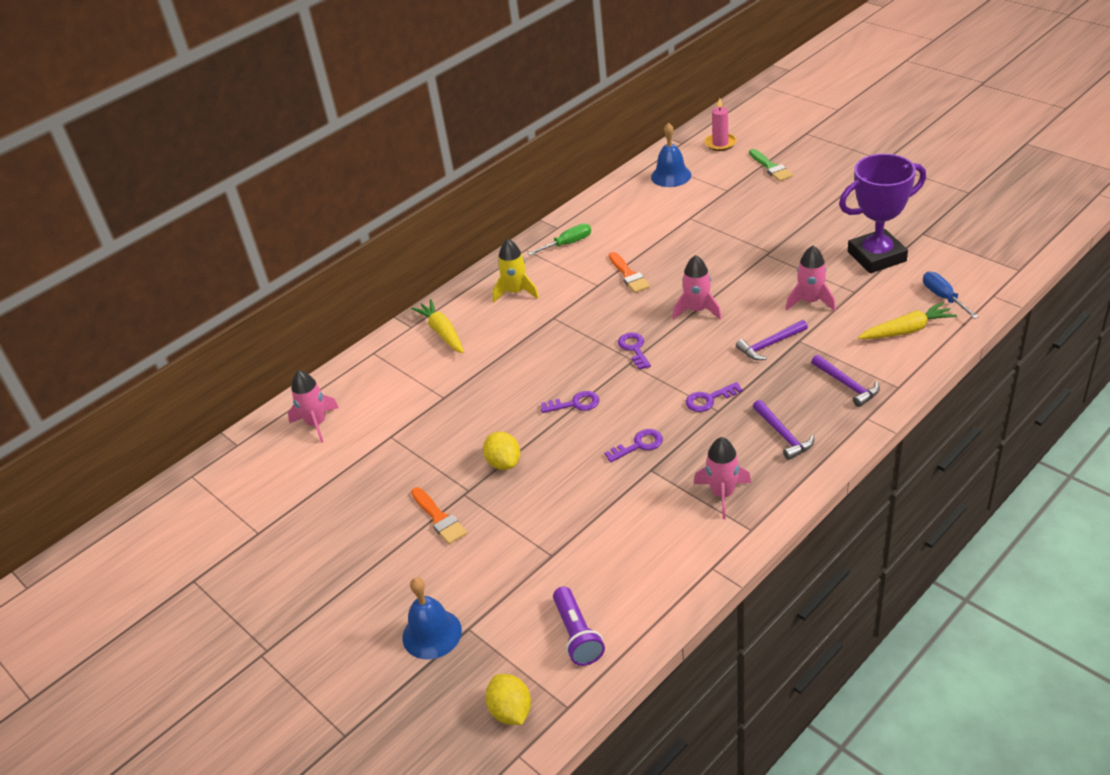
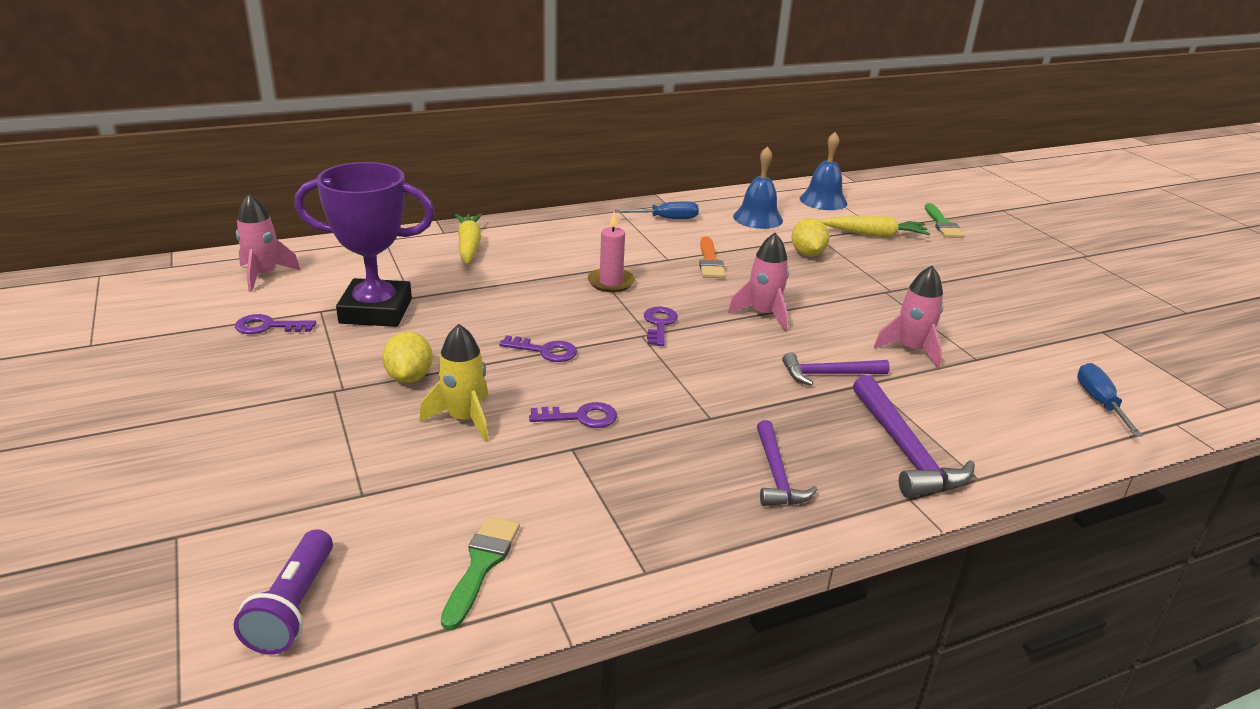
camera: 15 degrees right, 10 degrees down
(432, 634) = (129, 523): blue bell -> blue bell (758, 218)
(439, 518) = (281, 403): orange brush -> none
(511, 711) = (104, 670): yellow lemon -> yellow lemon (807, 254)
(516, 292) = (576, 238): yellow rocket -> yellow rocket (464, 419)
(567, 244) = (666, 219): green screwdriver -> blue screwdriver
(658, 566) = (481, 565): none -> green brush
(709, 399) = (708, 402): purple key -> purple key (269, 326)
(720, 143) = (897, 192): pink candle -> pink candle (611, 282)
(723, 494) = (641, 512): pink rocket -> none
(847, 385) = (905, 451): purple hammer -> purple hammer, size x1.51
(876, 256) = (1027, 335): purple trophy -> purple trophy (376, 311)
(906, 330) = (1026, 420): yellow carrot -> yellow carrot (874, 235)

